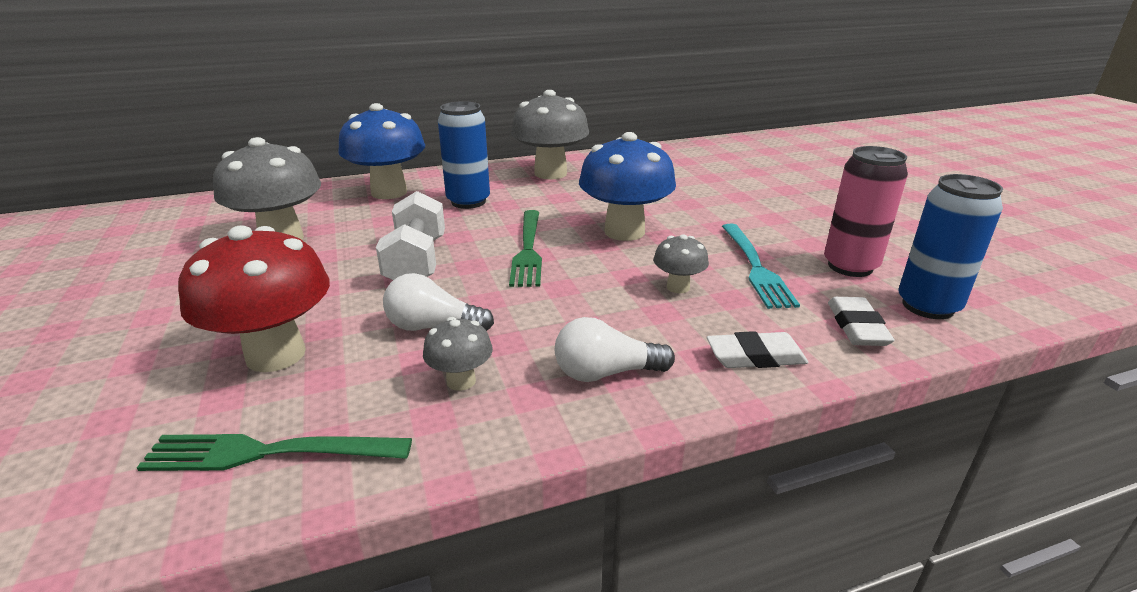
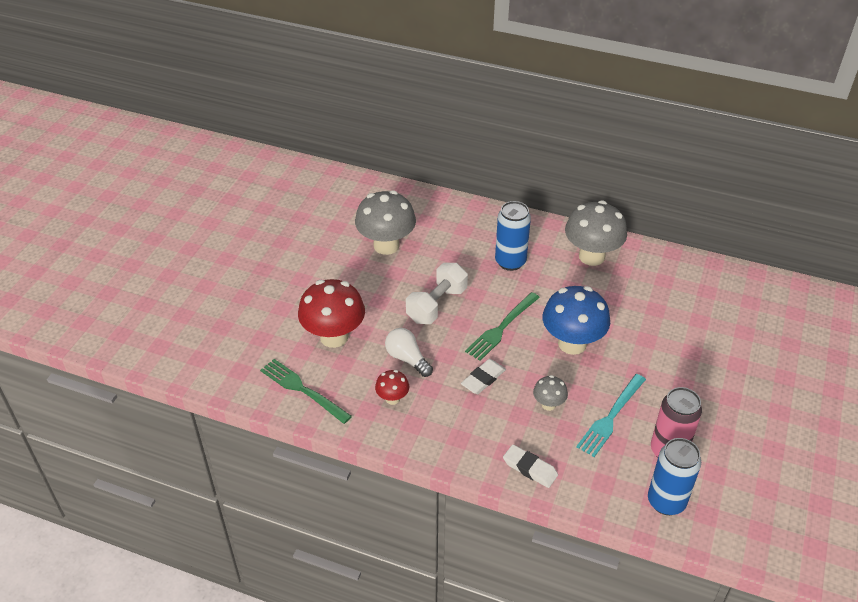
camera: 40 degrees right, 15 degrees up
(389, 192) = (473, 226): blue mushroom -> none
(461, 381) = (392, 398): grey mushroom -> red mushroom
(606, 373) = (454, 433): white light bulb -> none
(857, 327) = (605, 486): white eraser -> white eraser (483, 379)

